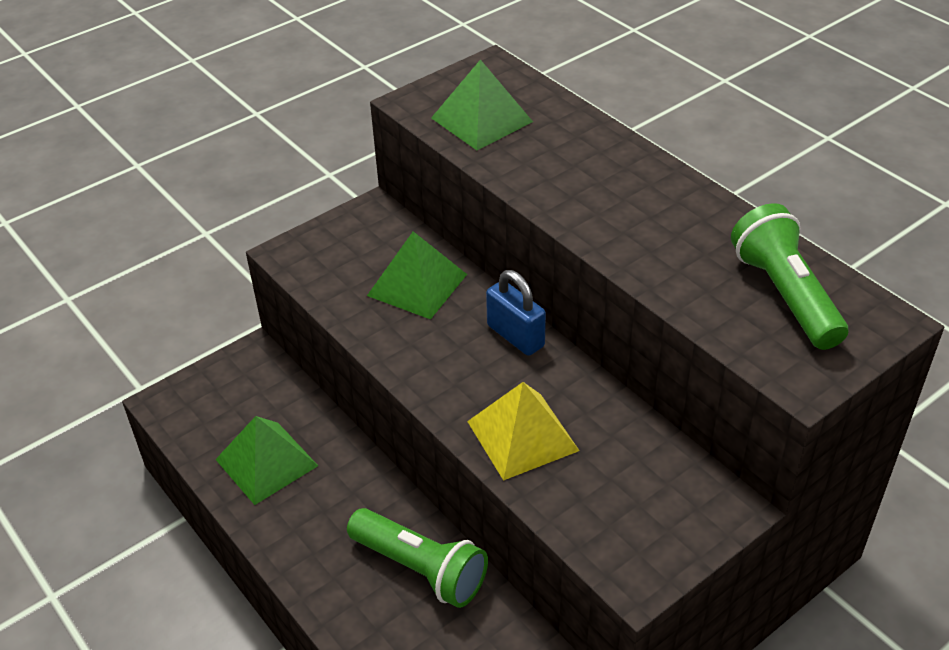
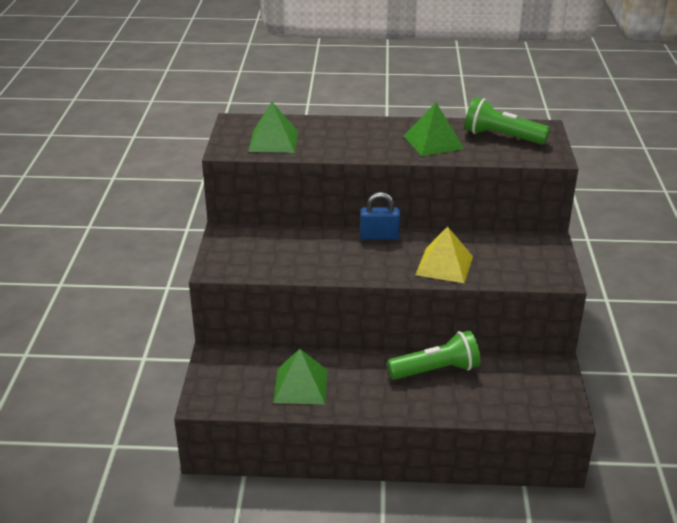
camera: 50 degrees left, 10 degrees down
(417, 284) = (302, 244): green pyramid -> green pyramid (433, 142)

